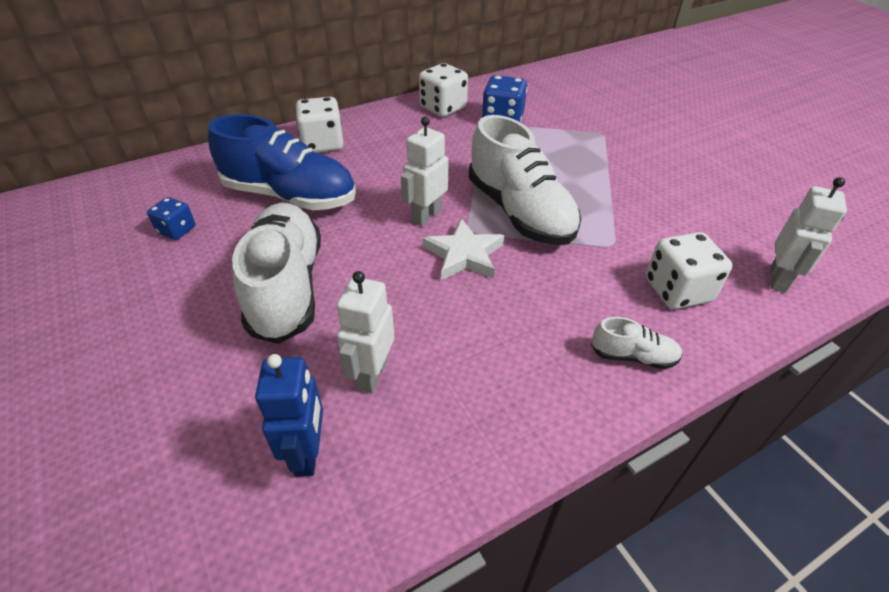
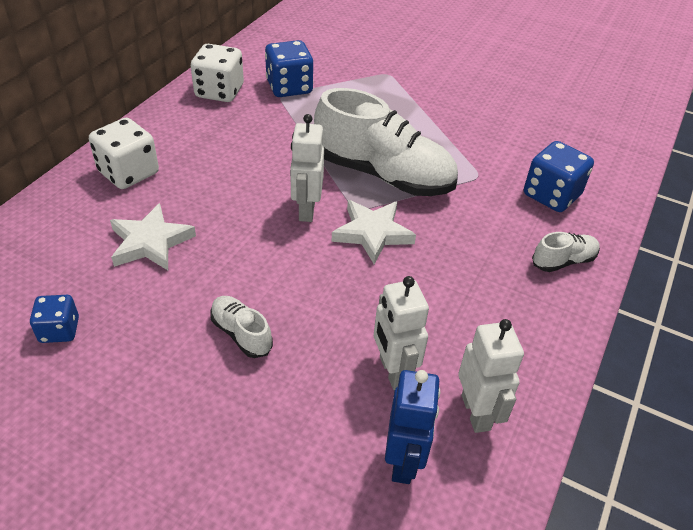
camera: 35 degrees left, 0 degrees up
(286, 287) = (241, 334): white shoe -> white shoe, size x0.44
(290, 195) = (150, 242): blue shoe -> white star
(308, 453) = (403, 461): blue robot -> blue robot turned 45 degrees clockwise
(677, 290) = (551, 195): white dice -> blue dice
(778, 279) = (606, 158): white robot -> white robot (476, 412)

